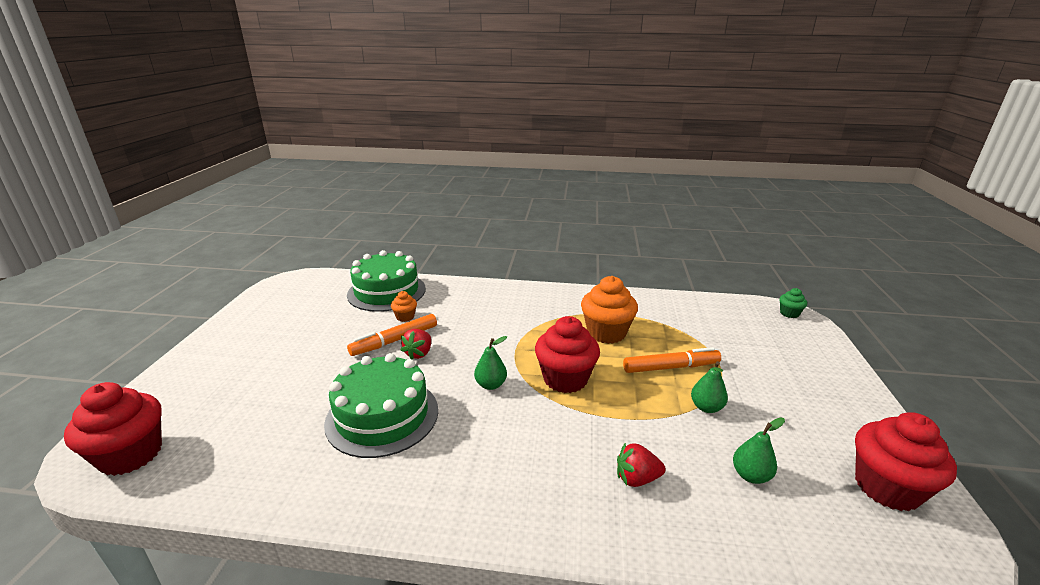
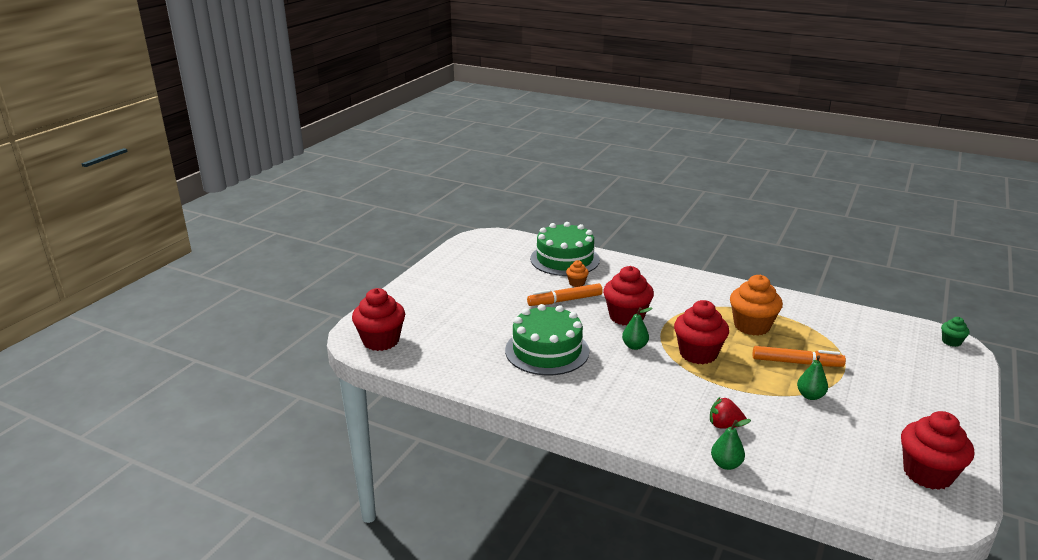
camera: 20 degrees right, 0 degrees up
(419, 353) = (582, 313): red strawberry -> none
(471, 347) = (626, 317): none -> red cupcake
(750, 475) = (817, 443): green pear -> green pear (726, 464)

